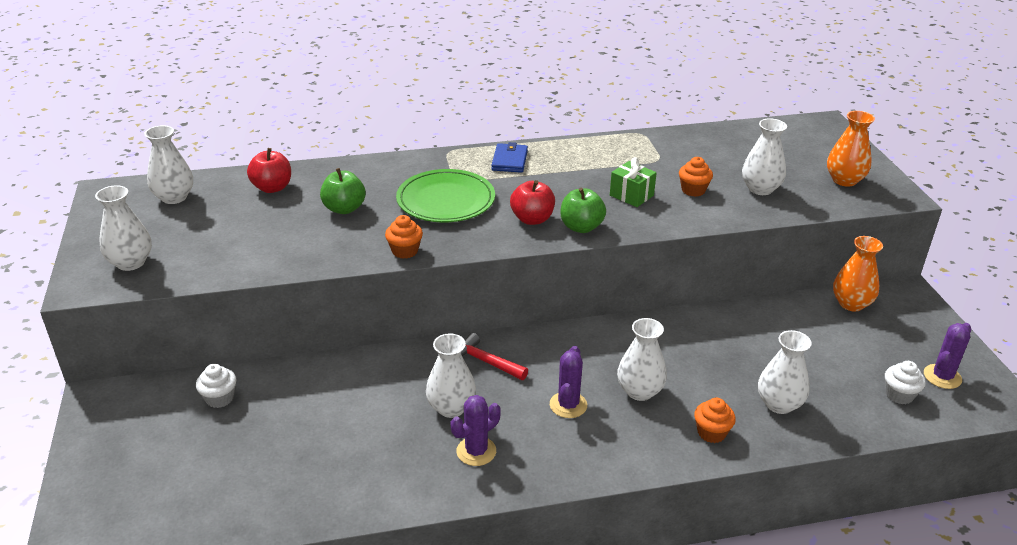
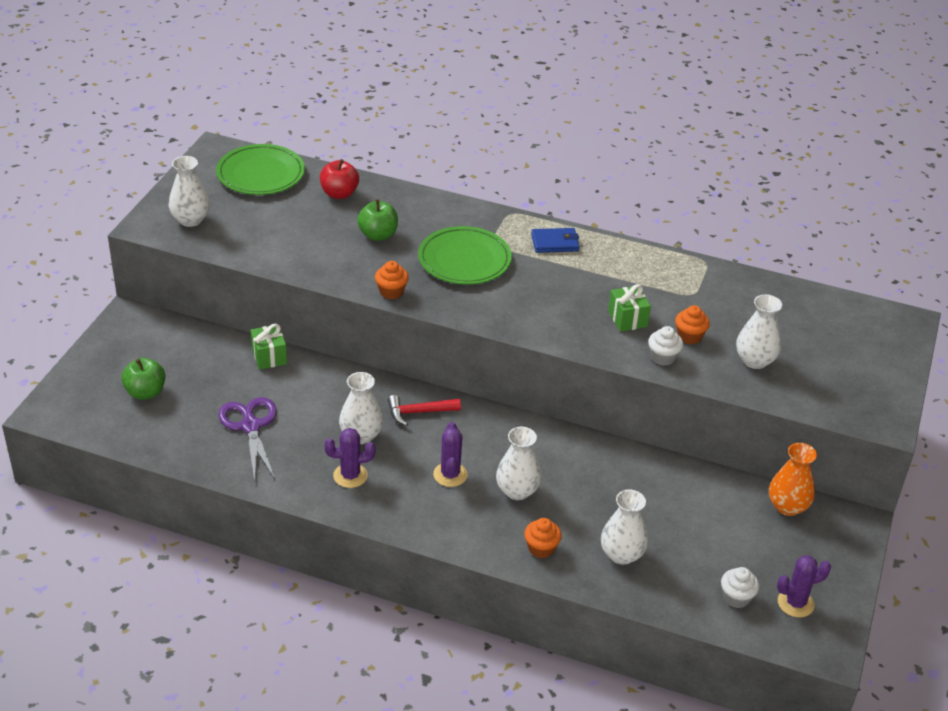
camera: 30 degrees right, 5 degrees up
(174, 197) = (260, 174): white vase -> green plate
(219, 398) = (206, 353): white cupcake -> white cupcake (663, 357)
(291, 373) = (269, 356): none -> green gift
(329, 450) = (250, 426): none -> purple scissors
(485, 362) = (418, 412): red hammer -> red hammer turned 75 degrees counterclockwise
(509, 160) = (555, 243): blue wallet -> blue wallet turned 45 degrees clockwise
(532, 219) = (519, 306): red apple -> none
(568, 405) = (450, 475): purple cactus -> purple cactus turned 45 degrees counterclockwise
(581, 227) = (552, 330): green apple -> green apple (145, 392)
(844, 180) = (849, 386): orange vase -> none

